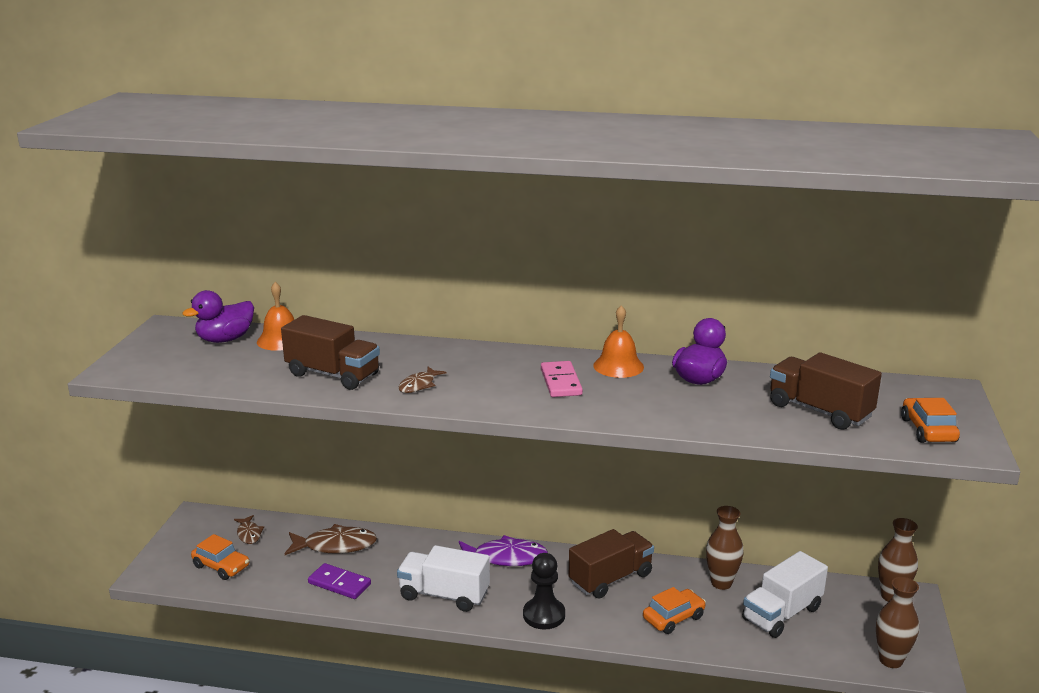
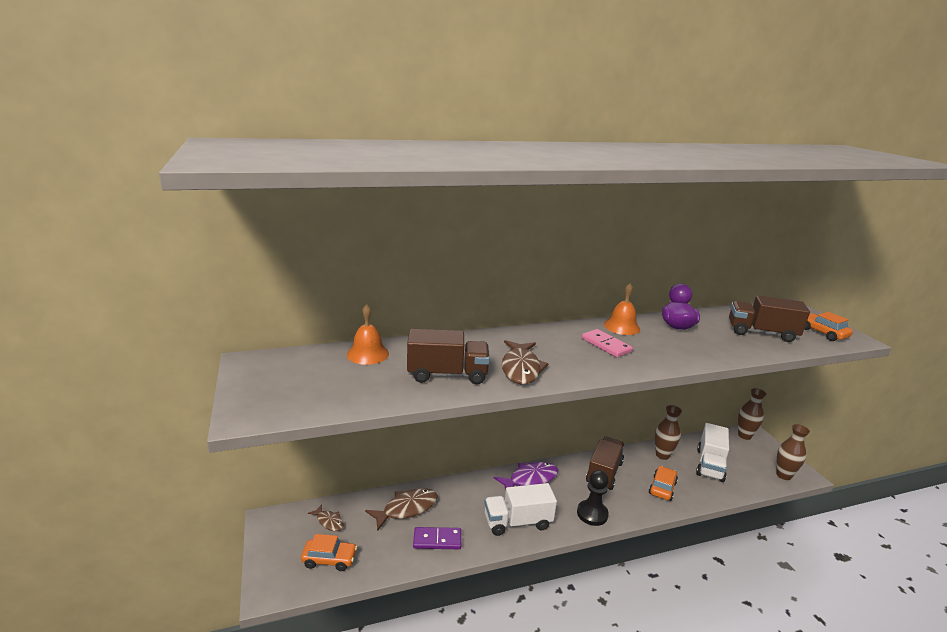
camera: 30 degrees left, 0 degrees up
(225, 339) = (318, 363): purple duck -> none
(419, 385) = (521, 368): brown fish -> brown fish, size x1.78

